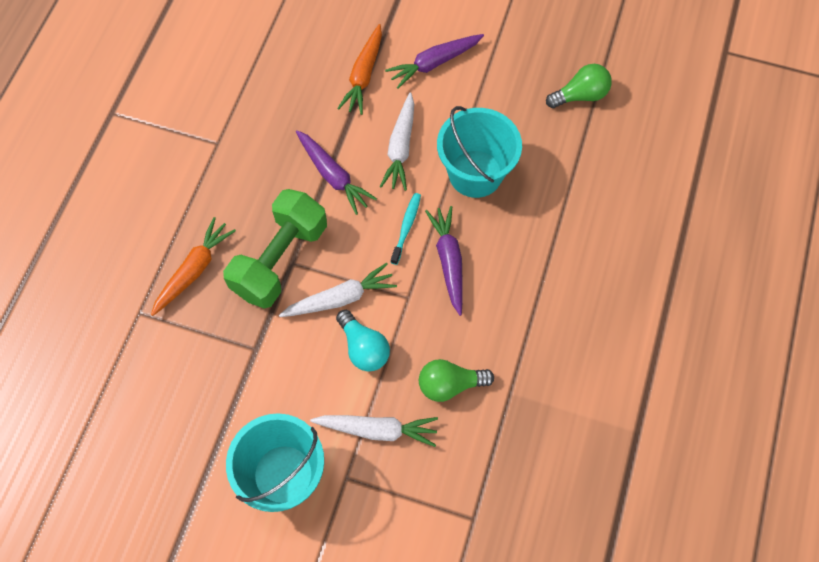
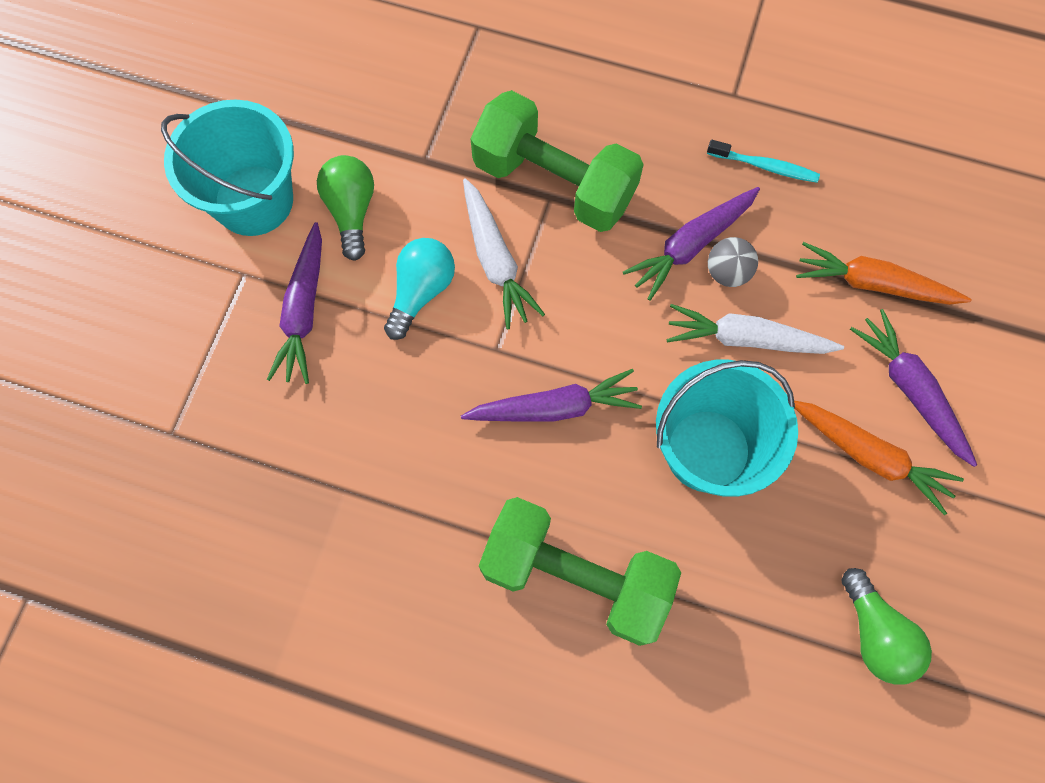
camera: 90 degrees right, 5 degrees up
(194, 270) = (538, 81): orange carrot -> orange carrot (869, 456)
(353, 155) = (727, 272): none -> grey ball
(363, 348) = (421, 292): turquoise light bulb -> turquoise light bulb turned 150 degrees clockwise
(377, 430) = (303, 311): white carrot -> purple carrot
(406, 227) = (609, 347): turquoise toothbrush -> turquoise toothbrush (765, 166)
(450, 384) = (362, 406): green light bulb -> green light bulb (351, 211)
(558, 250) = (576, 576): none -> green dumbbell

